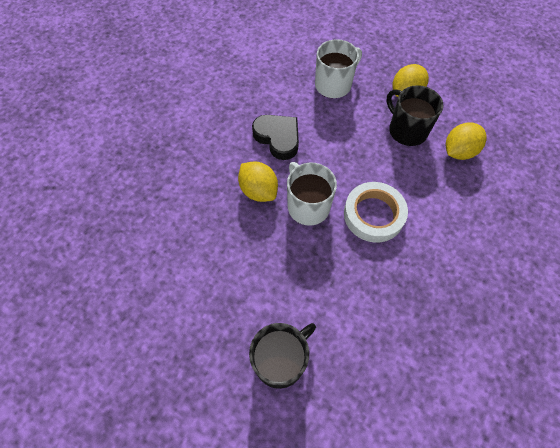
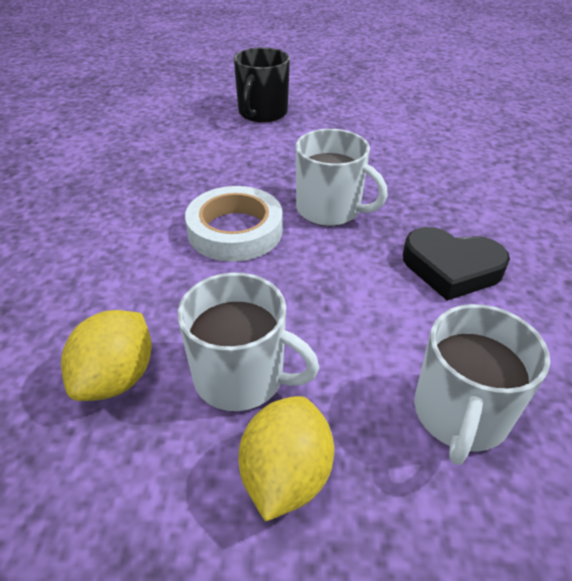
camera: 150 degrees right, 20 degrees down
(258, 190) = (405, 202): yellow lemon -> none
(407, 130) = (241, 376): black mug -> white mug

